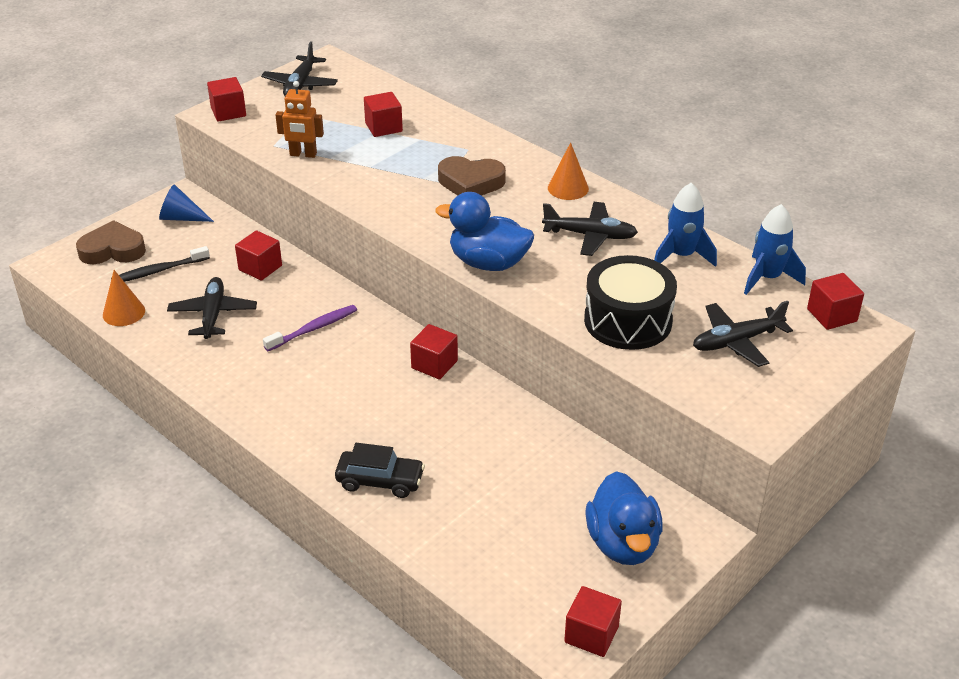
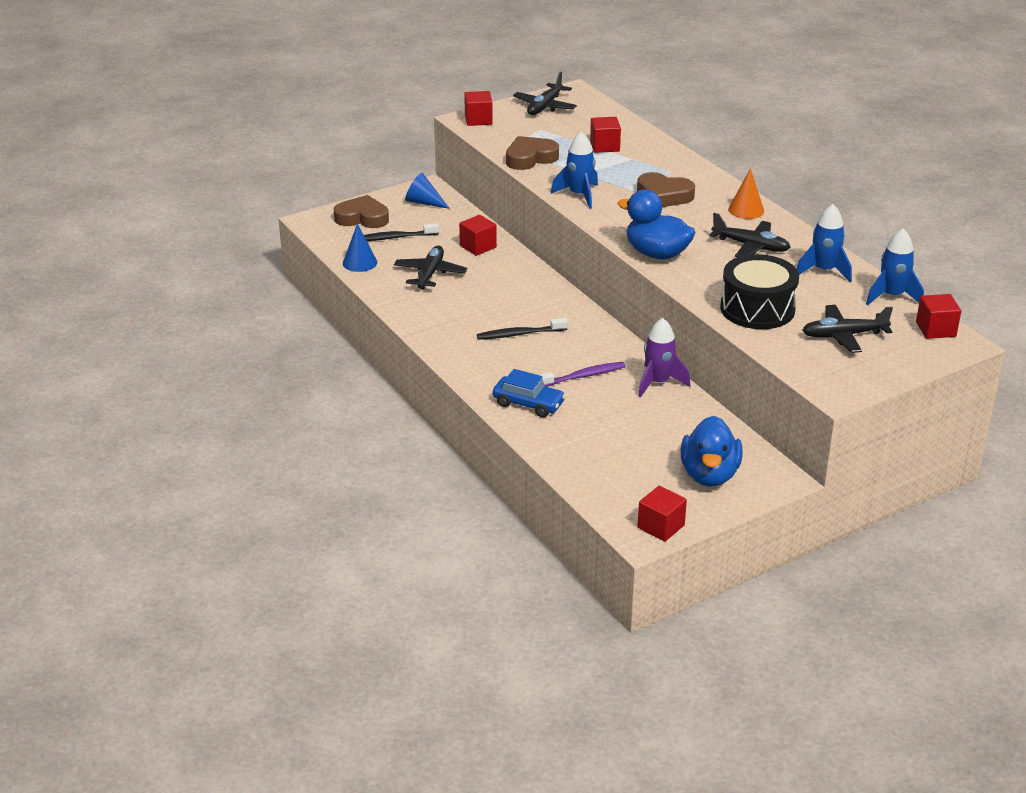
camera: 15 degrees right, 5 degrees down
(123, 312) = (360, 262): orange cone -> blue cone
(303, 154) = (530, 158): orange robot -> brown heart
(313, 329) = (508, 295): purple toothbrush -> purple toothbrush (583, 376)
(342, 382) = (519, 334): none -> black toothbrush
(374, 196) = (579, 195): none -> blue rocket
(380, 481) = (528, 404): black car -> blue car
(434, 364) = (599, 333): red cube -> none
(522, 421) = (658, 382): none -> purple rocket

